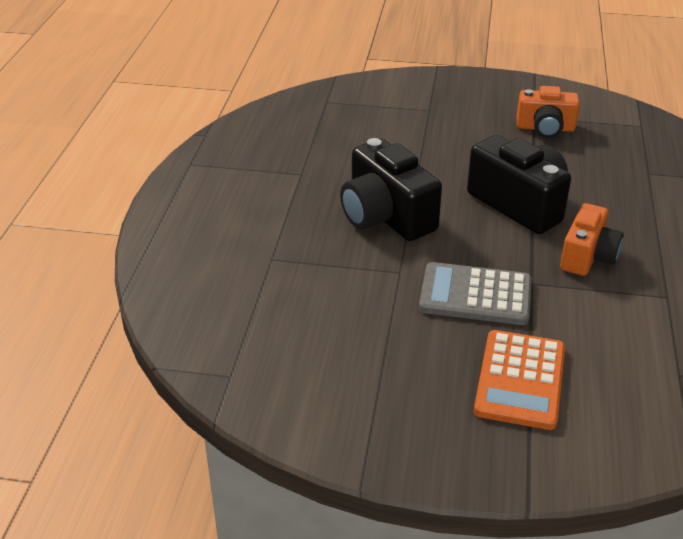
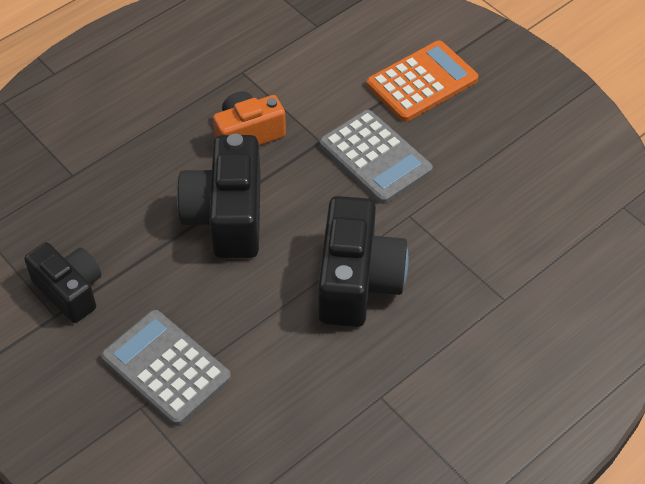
camera: 140 degrees left, 15 degrees up
(440, 127) = (166, 368): none -> grey calculator
(545, 128) = (70, 290): orange camera -> black camera

